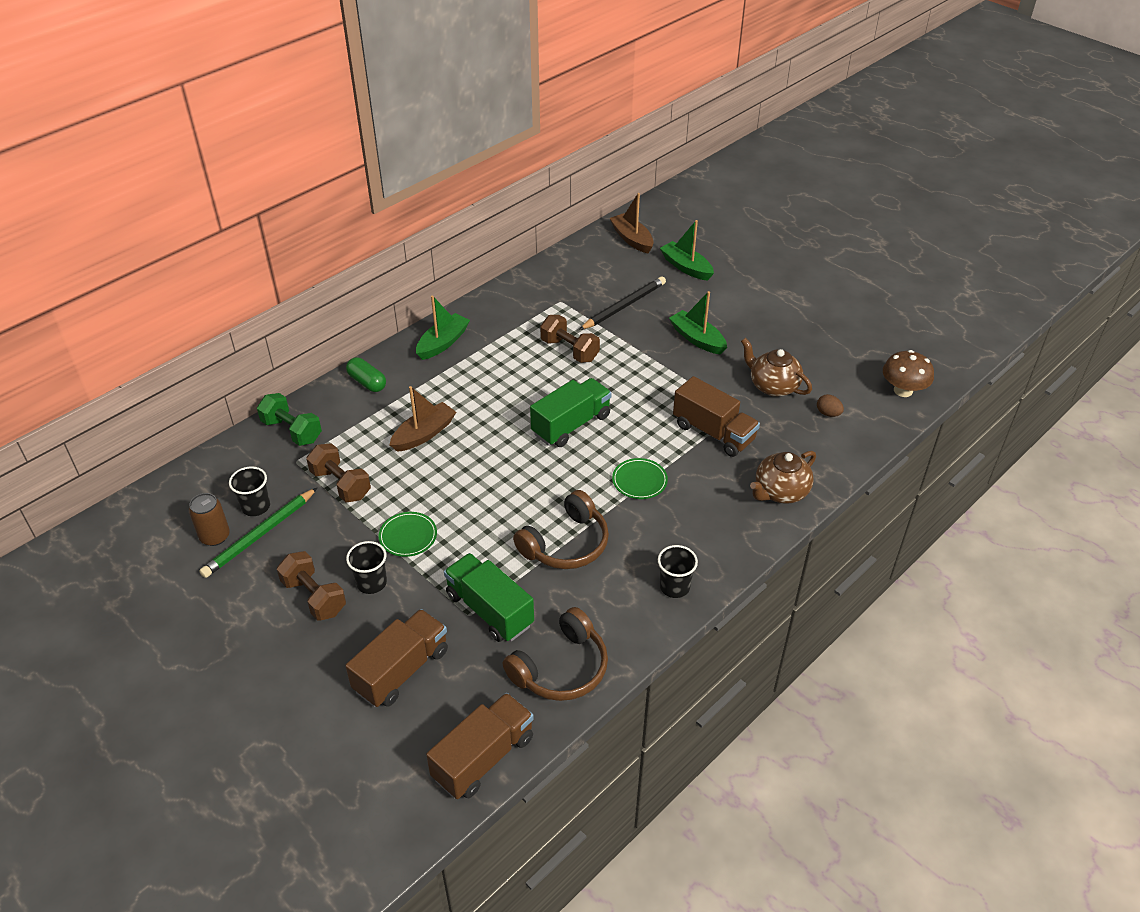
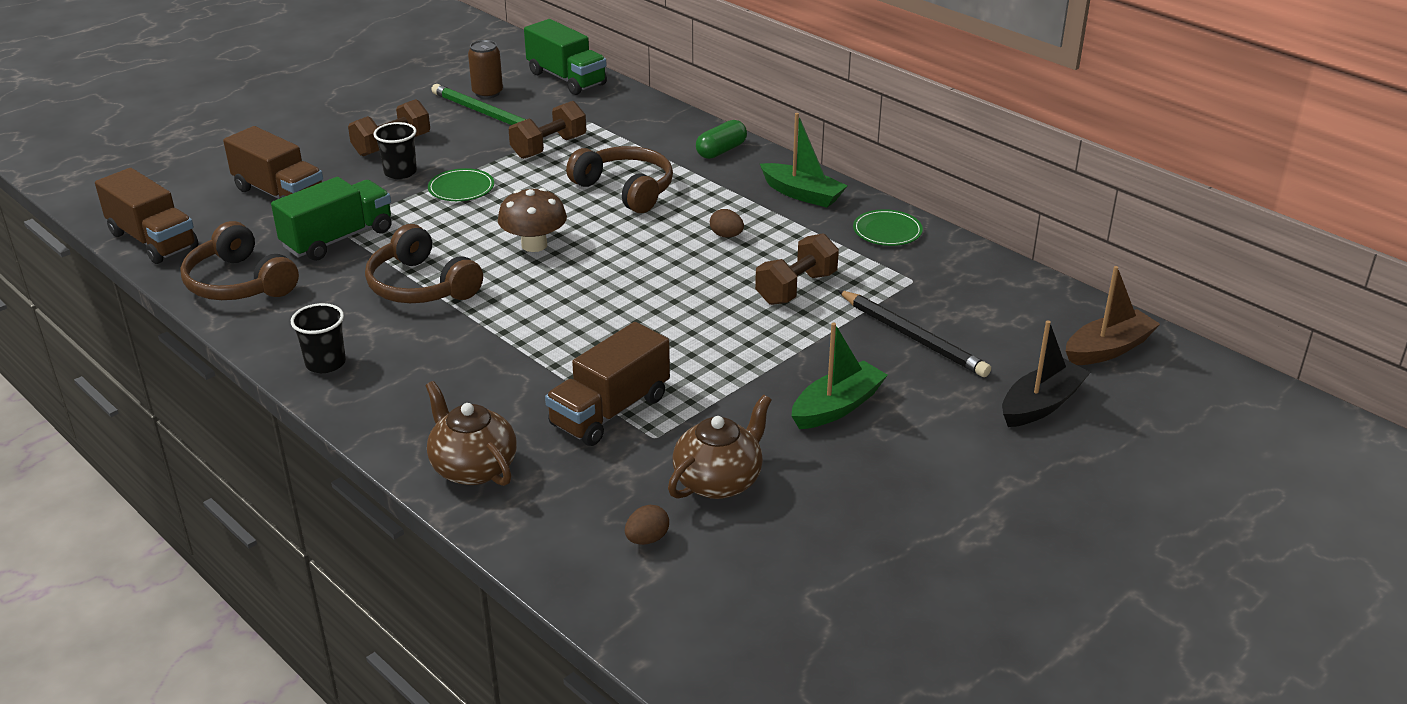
camera: 90 degrees right, 10 degrees down
(256, 507) = (524, 108): black cup -> none
(292, 431) = (638, 116): green dumbbell -> none
(424, 434) = (626, 189): brown boat -> brown headphones
(499, 381) = (726, 235): none -> brown egg
(571, 425) = (635, 289): green truck -> green truck (566, 79)
(639, 480) = (519, 342): green plate -> green plate (887, 231)
(686, 267) = (1041, 404): green boat -> black boat
(903, 390) = (708, 648): brown mushroom -> brown mushroom (534, 245)

